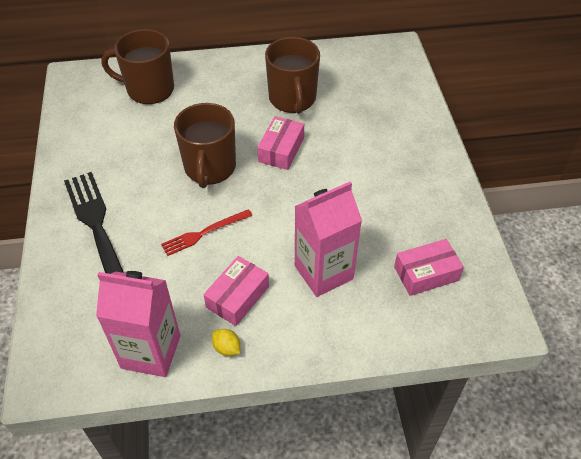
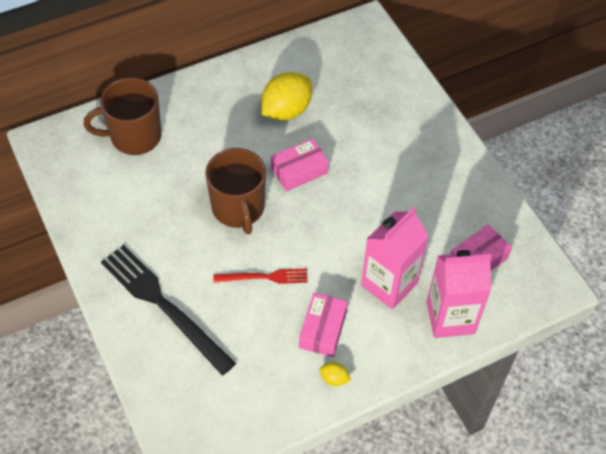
camera: 20 degrees left, 5 degrees up
(151, 352) = (269, 402): pink carton -> pink carton (450, 317)
(204, 233) = (264, 277): red fork -> red fork turned 135 degrees counterclockwise
(281, 150) = (299, 171): pink box -> pink box turned 60 degrees clockwise
(292, 99) = (286, 110): brown mug -> yellow lemon

